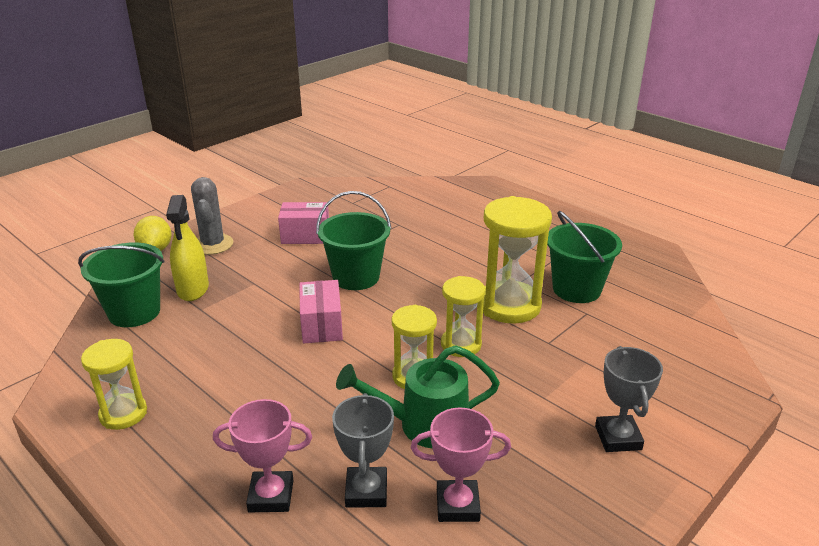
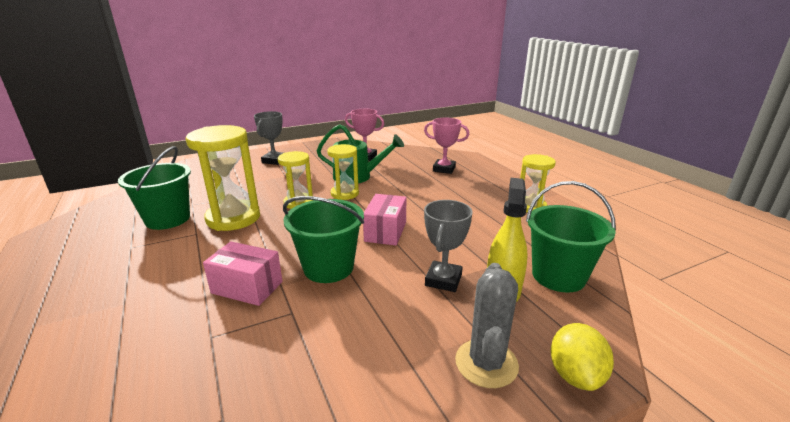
camera: 160 degrees left, 5 degrees down
(305, 236) = (348, 346): pink box -> pink box (247, 287)
(366, 491) = (400, 164): grey trophy -> grey trophy (443, 280)

